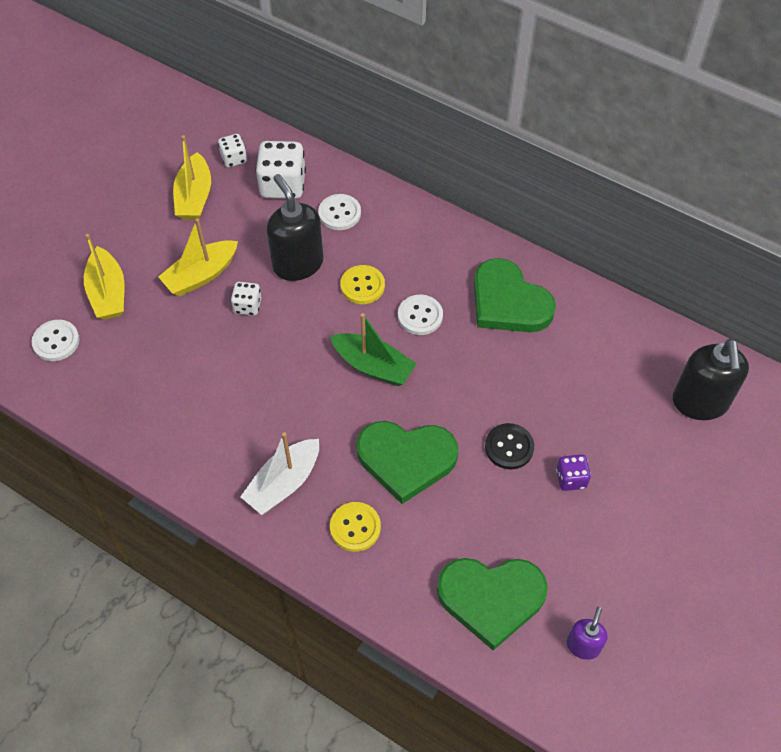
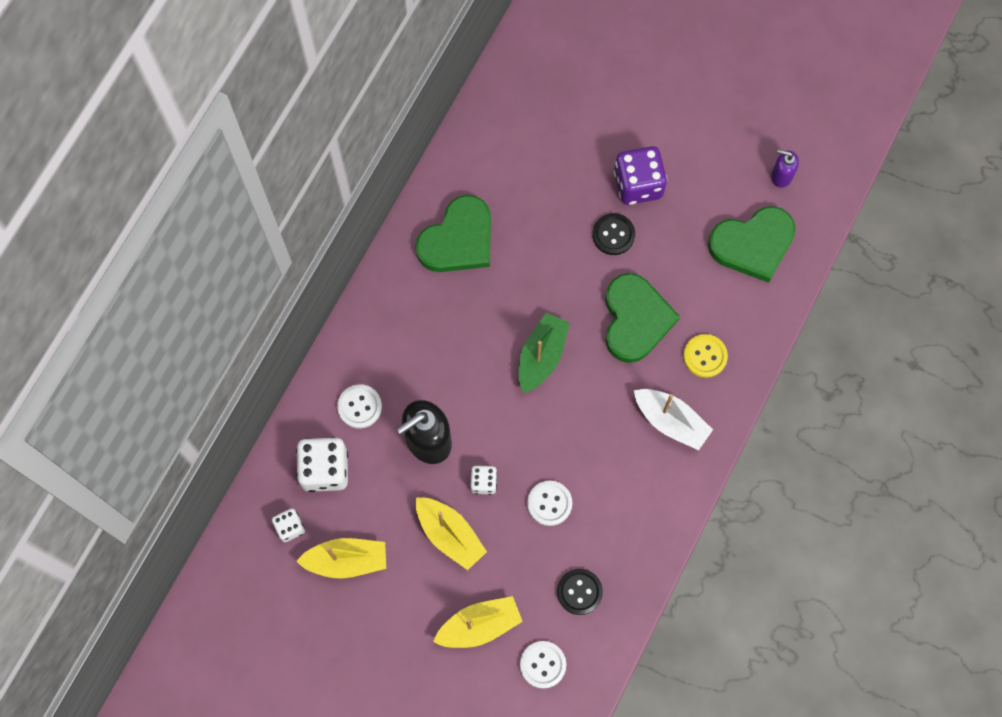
camera: 95 degrees left, 15 degrees up
(119, 379) = (579, 592): none -> black button
(362, 286) = (450, 375): yellow button -> none
(420, 316) = (481, 318): white button -> white button (549, 503)
(491, 598) = (753, 244): green heart -> green heart turned 75 degrees clockwise
(571, 479) = (638, 184): purple dice -> purple dice, size x1.84
(700, 402) = (552, 80): black soap dispenser -> none

